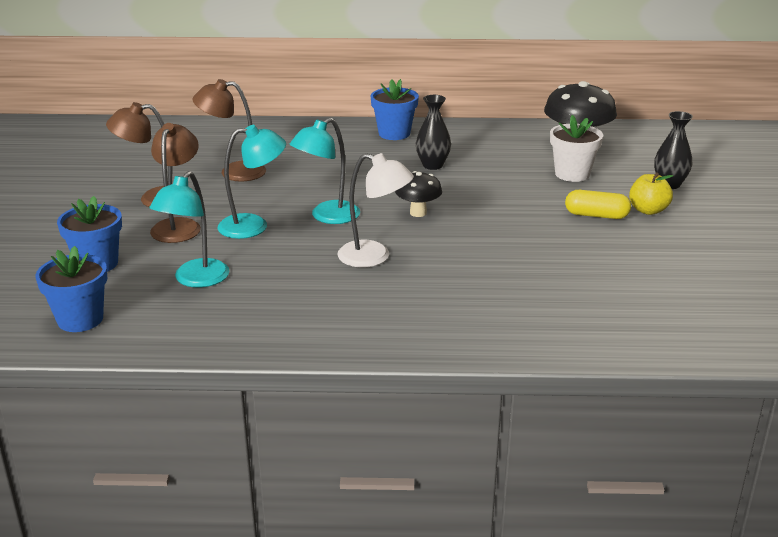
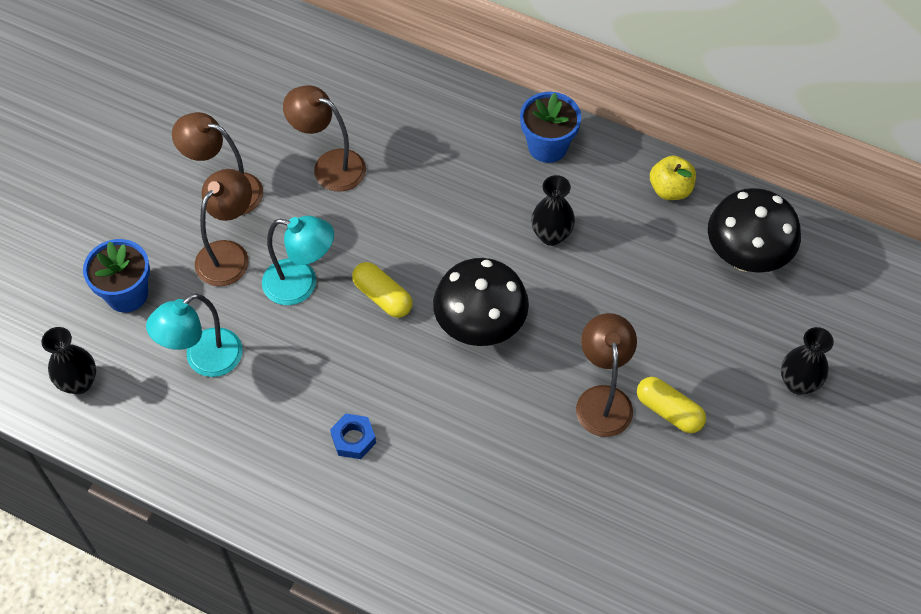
camera: 25 degrees right, 30 degrees up
(80, 319) = (79, 383): blue flower pot -> black vase
(327, 216) = (382, 296): turquoise lamp -> yellow capsule
(364, 287) = (353, 439): none -> blue nut
(374, 257) = (390, 392): white lamp -> none
(418, 213) = (480, 327): black mushroom -> black mushroom, size x1.73
(543, 222) = (602, 399): none -> brown lamp
(572, 174) = (699, 316): white flower pot -> none
(648, 210) = (734, 425): yellow apple -> yellow apple (670, 189)

